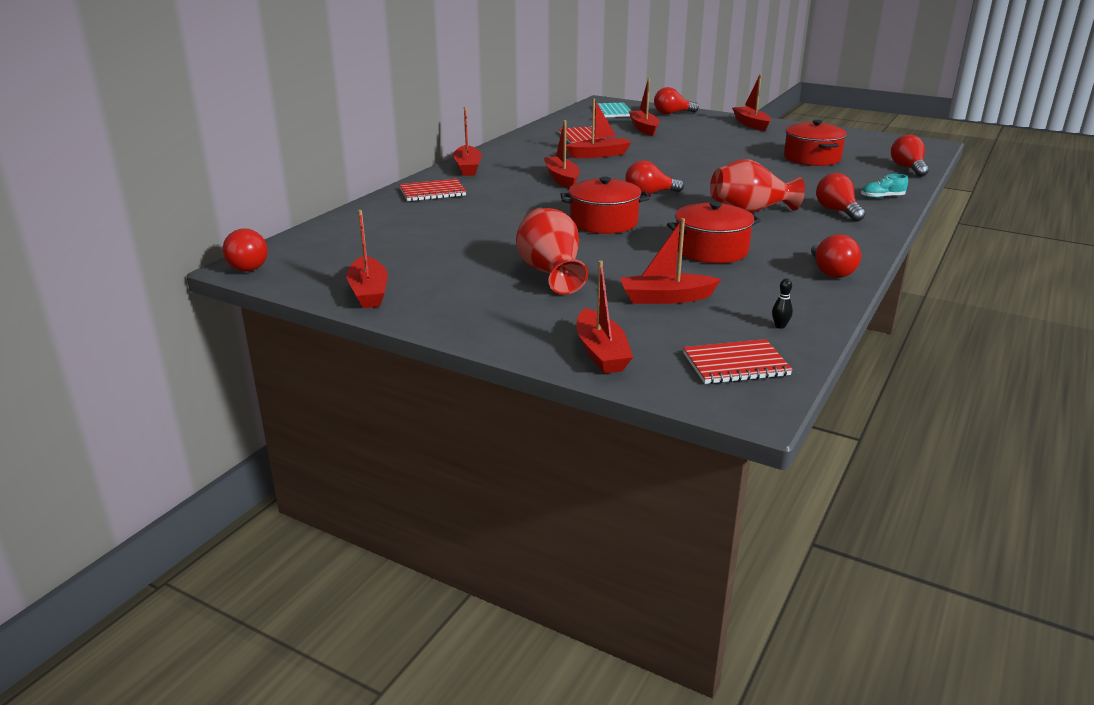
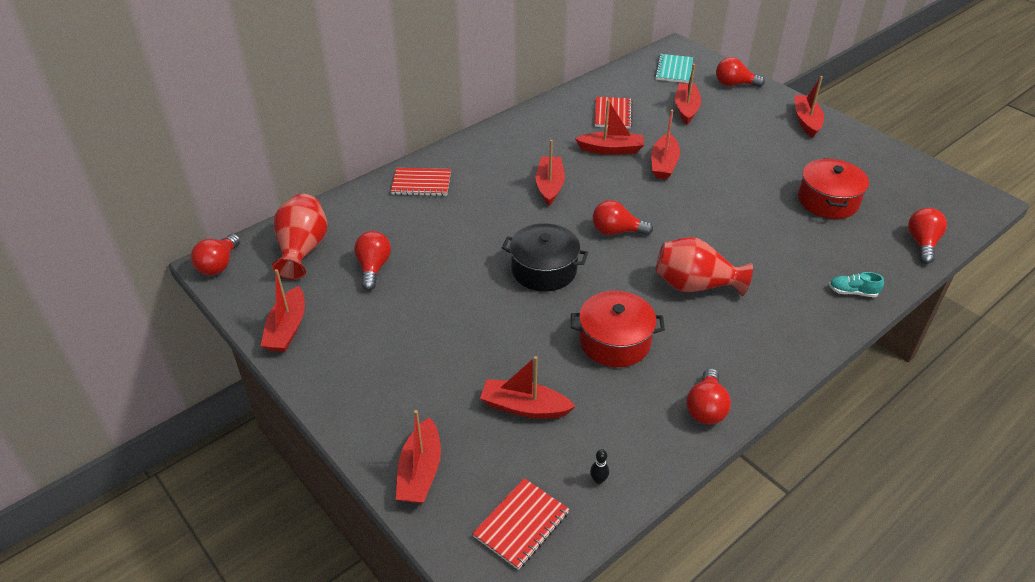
camera: 20 degrees right, 15 degrees up
(468, 168) = (475, 148): red boat -> red boat (664, 164)
(551, 273) = (448, 340): red vase -> red vase (302, 250)
(603, 222) = (544, 270): red pot -> black pot
(735, 364) = (521, 524): red notebook -> red notebook turned 60 degrees counterclockwise
(837, 211) = (786, 306): red light bulb -> red light bulb (373, 268)

